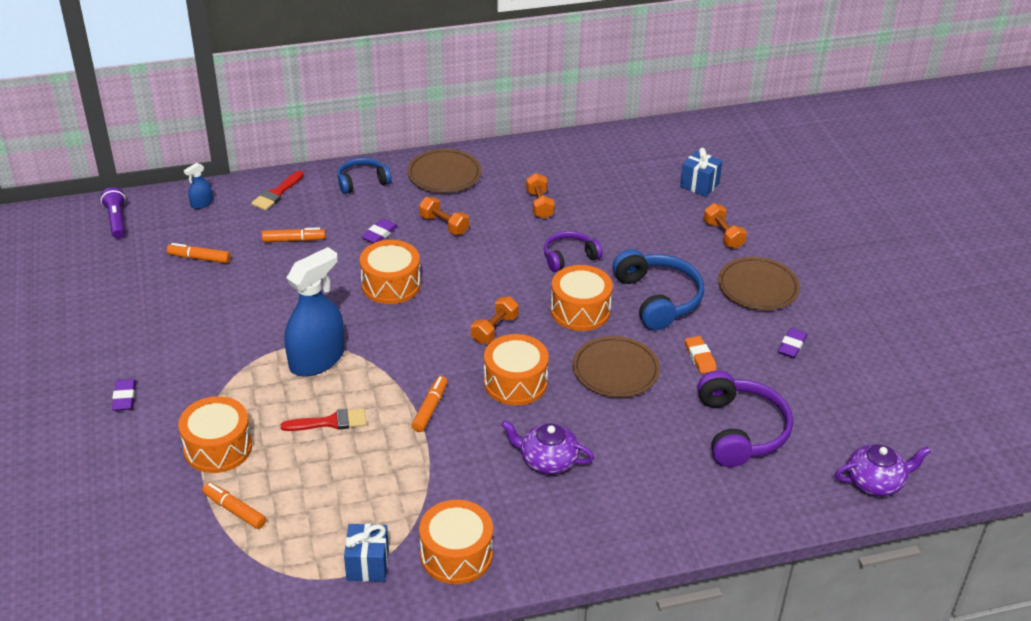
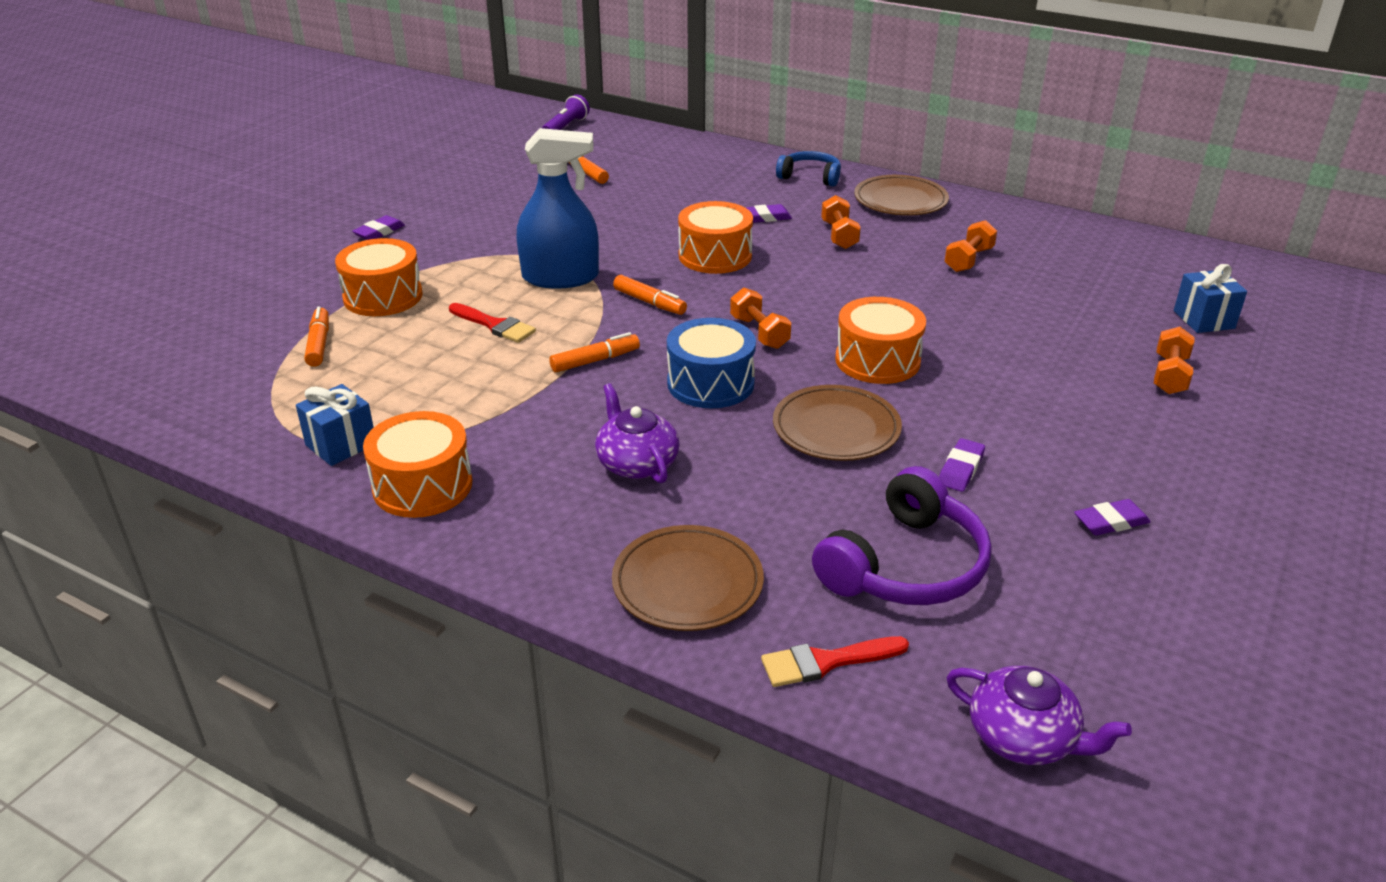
camera: 45 degrees right, 5 degrees down
(201, 203) = (647, 141): blue spray bottle -> none
(277, 193) = (720, 157): red brush -> red brush (826, 662)
(294, 240) = (681, 191): orange marker -> orange marker (649, 302)
(494, 329) = (759, 332): orange dumbbell -> orange dumbbell turned 75 degrees clockwise
(515, 382) = (710, 383): orange drum -> blue drum
(569, 257) = (936, 313): purple headphones -> none
(658, 299) = (989, 393): blue headphones -> none
(700, 357) = (960, 469): orange eraser -> purple eraser
(758, 287) = (1146, 443): brown plate -> brown plate (687, 583)

